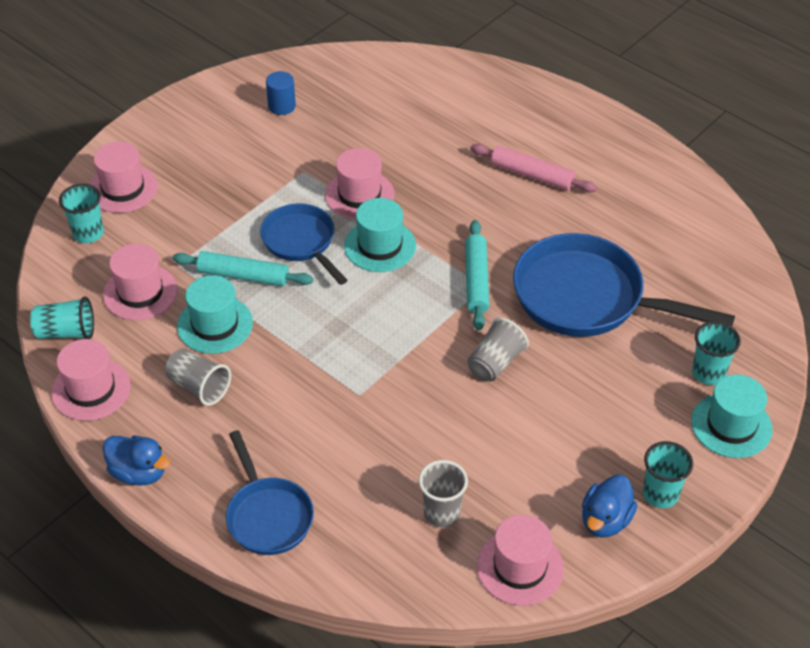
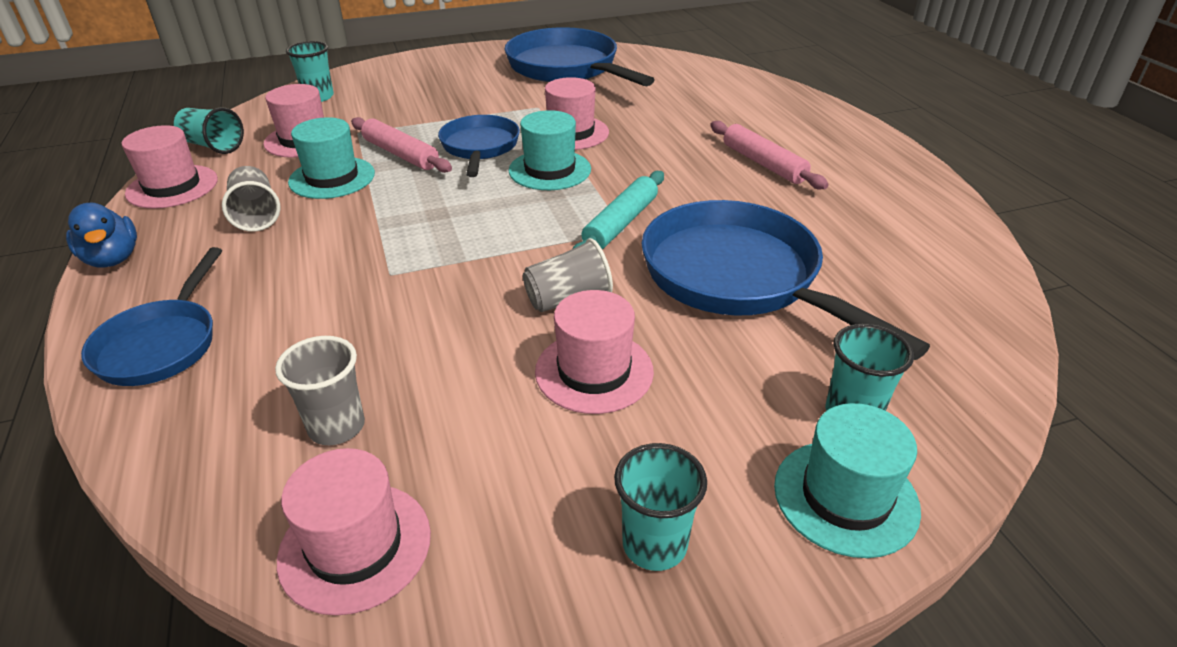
camera: 30 degrees right, 10 degrees down
(123, 188) = (380, 80): pink hat -> pink hat (594, 371)
(243, 276) = (400, 154): turquoise rolling pin -> pink rolling pin
(282, 106) = (567, 68): blue cylinder -> blue pan
(605, 520) = (538, 541): blue duck -> none

